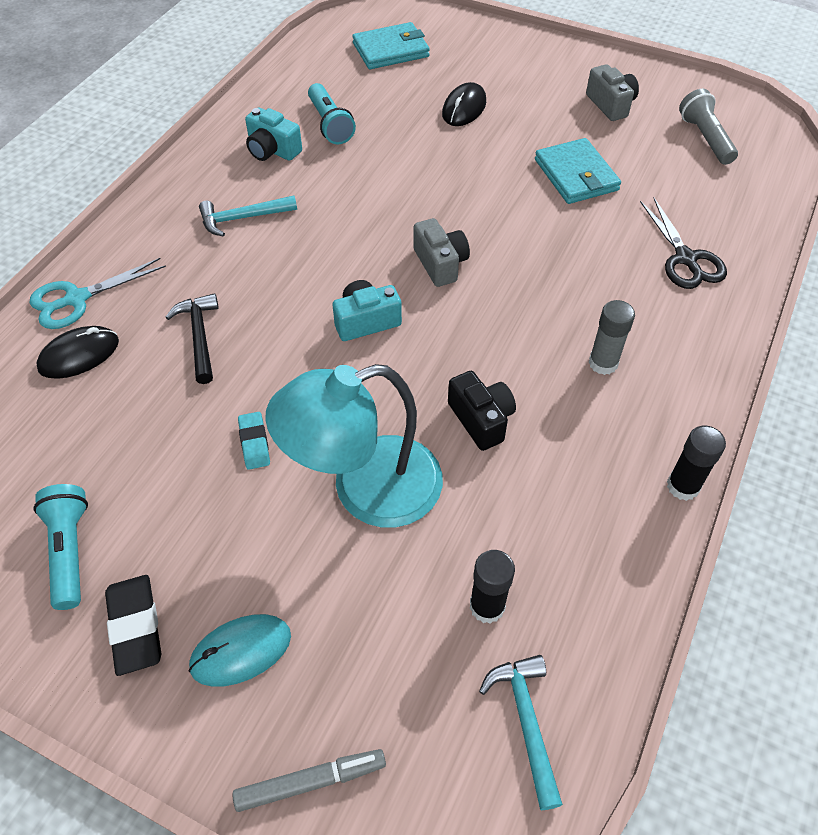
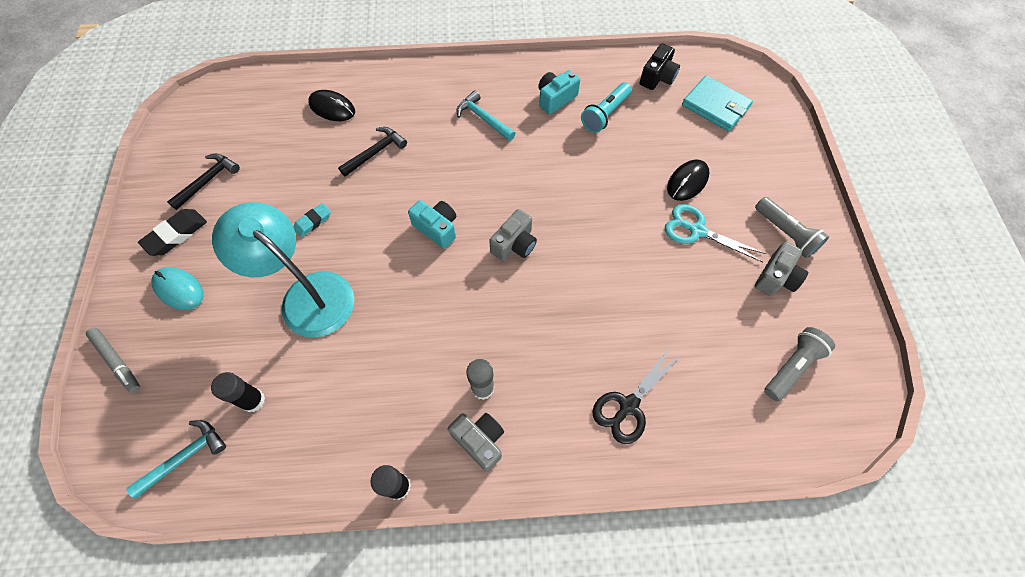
camera: 60 degrees right, 10 degrees up
(69, 551) = (208, 181): turquoise flashlight -> black hammer
(76, 299) = (370, 82): turquoise scissors -> turquoise scissors (697, 230)
(272, 150) = (555, 99): turquoise camera -> turquoise camera turned 45 degrees clockwise
(464, 108) = (687, 181): black mouse -> black mouse turned 45 degrees counterclockwise
(481, 419) = (391, 333): black camera -> black camera (657, 77)
(569, 77) = (786, 233): none -> grey flashlight
(576, 175) = (669, 288): turquoise wallet -> none
(664, 390) = (479, 441): none -> grey camera

